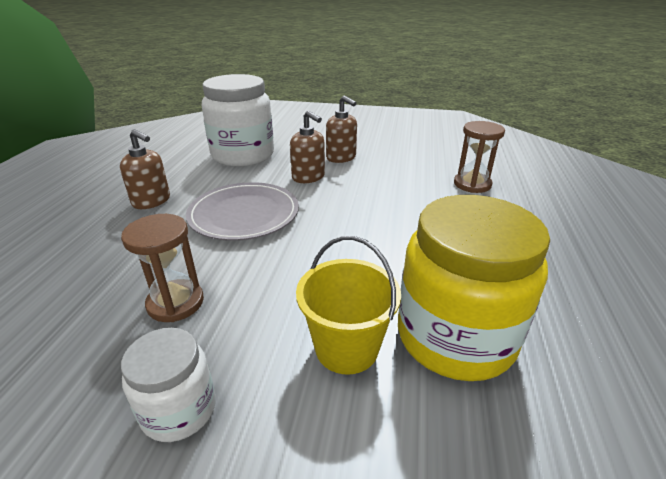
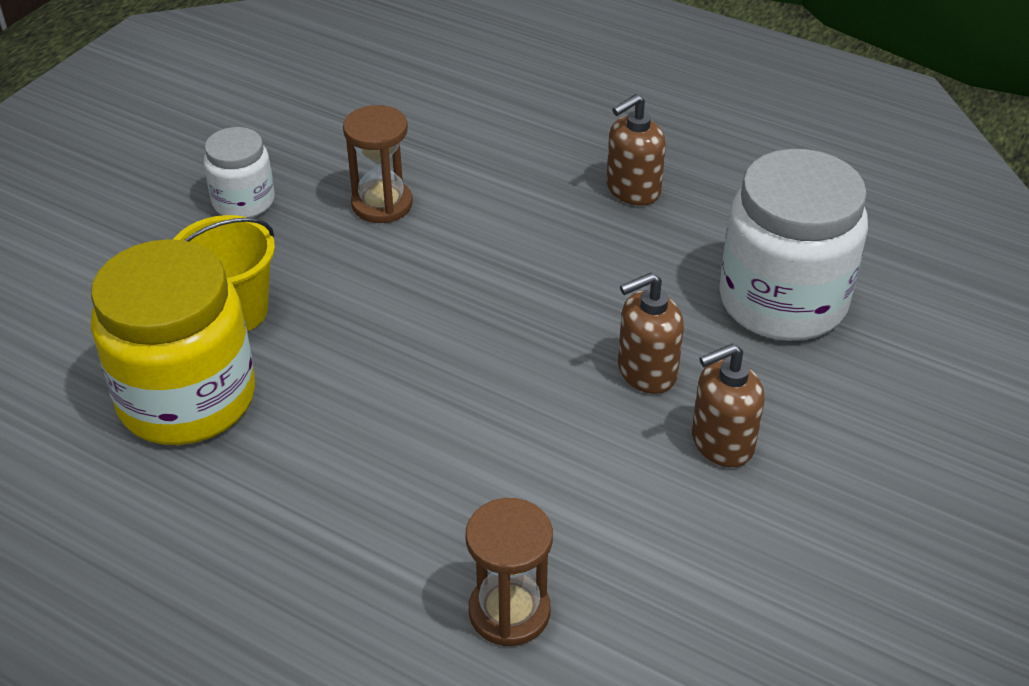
camera: 110 degrees right, 10 degrees up
(244, 214) = (546, 275): grey plate -> none

